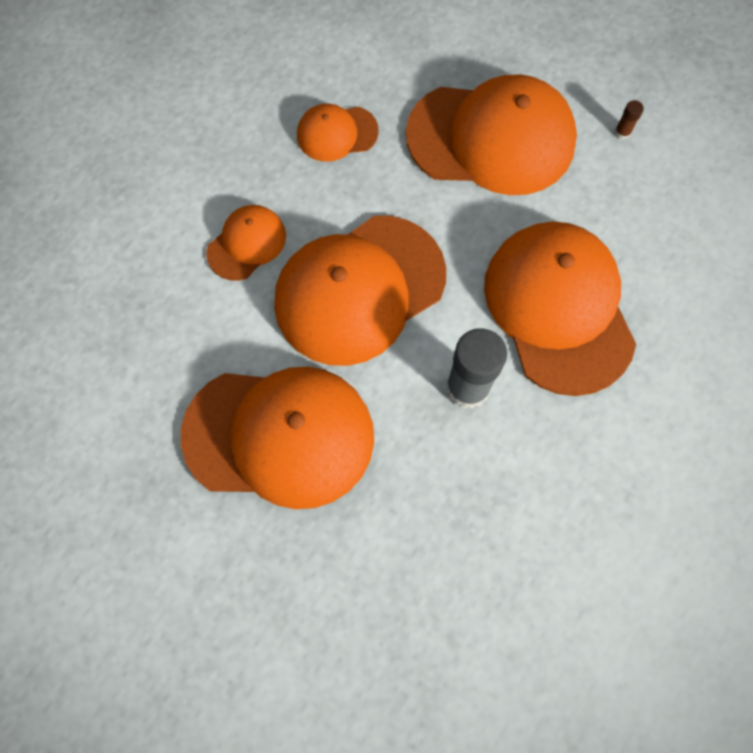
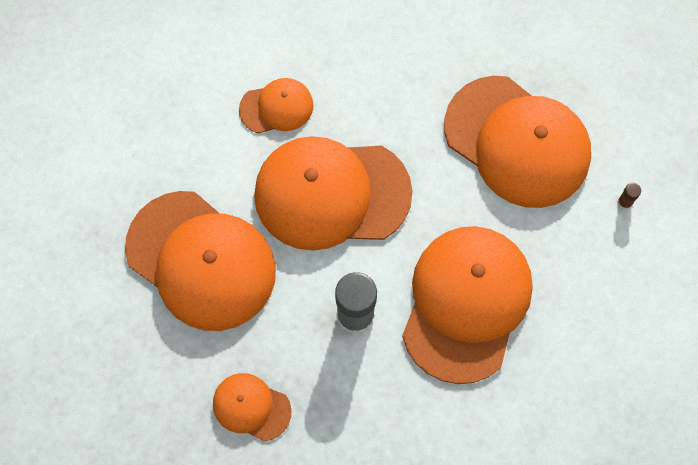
camera: 35 degrees right, 0 degrees up
(337, 133) = (403, 64): orange cap -> orange cap (251, 407)

